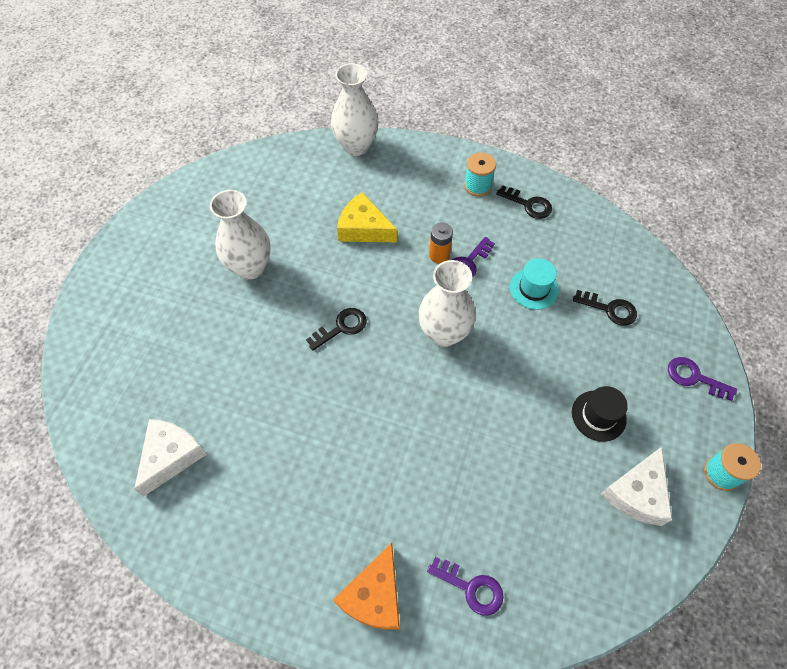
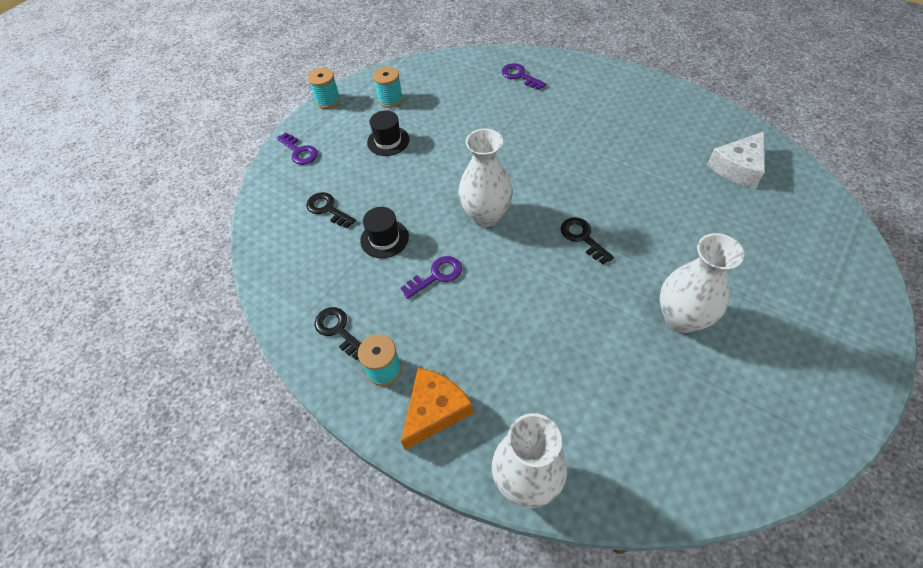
camera: 160 degrees left, 5 degrees down
(341, 327) = (582, 238): black key -> black key turned 75 degrees clockwise
(363, 228) = (541, 340): yellow cheese -> none
(374, 595) = (582, 80): orange cheese -> orange cheese (435, 410)
(439, 255) = (463, 290): orange battery -> none
(534, 288) = (384, 238): turquoise hat -> black hat
(637, 493) = (390, 100): white cheese -> turquoise spool

